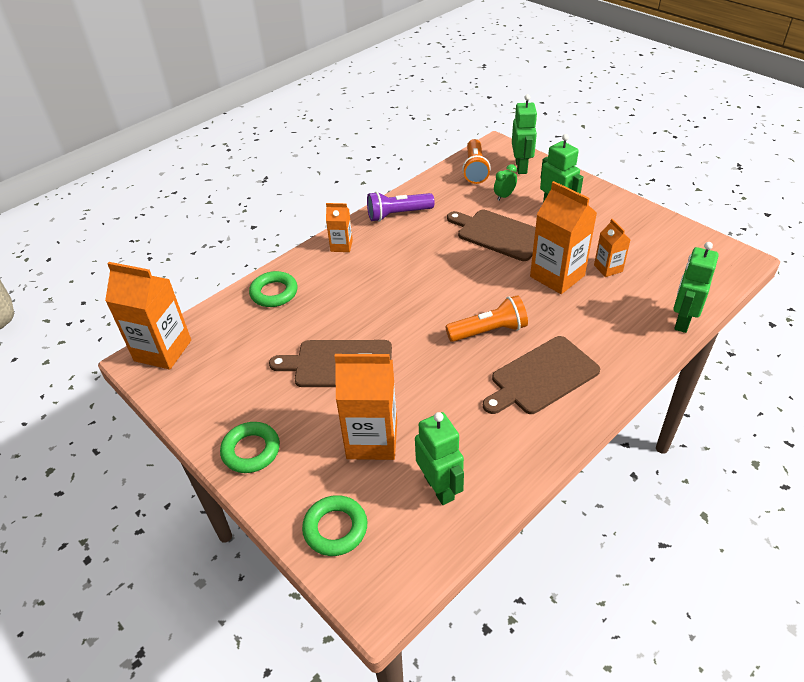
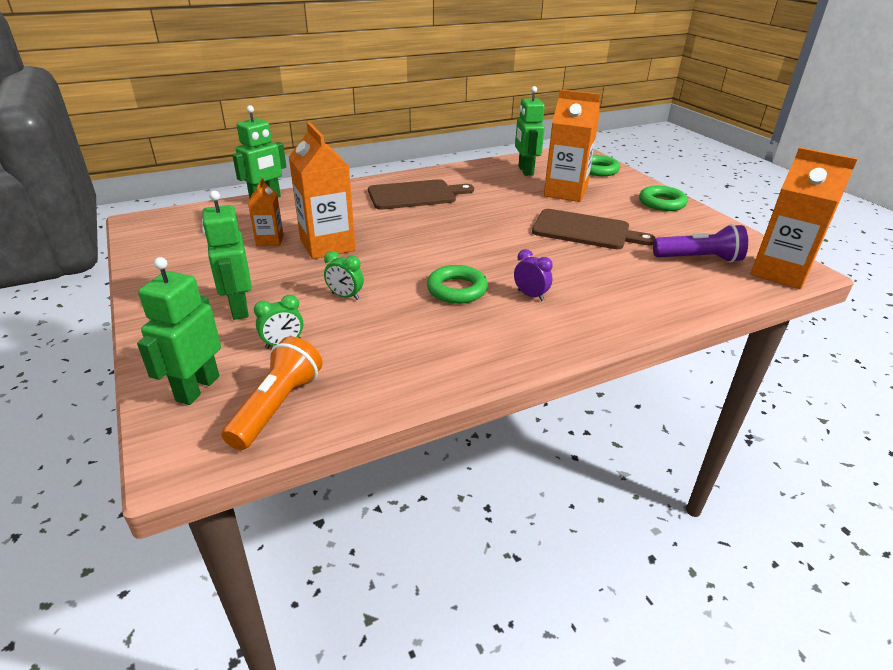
camera: 165 degrees left, 10 degrees down
(274, 293) = (659, 297): green ring -> green ring (457, 289)
(341, 246) = (564, 331): orange carton -> none
(371, 269) = (530, 295): none -> purple clock
(398, 214) = (463, 357): purple flashlight -> purple flashlight (699, 259)
(489, 331) = (434, 224): orange flashlight -> none
(498, 234) = (345, 296): brown cutting board -> green clock

